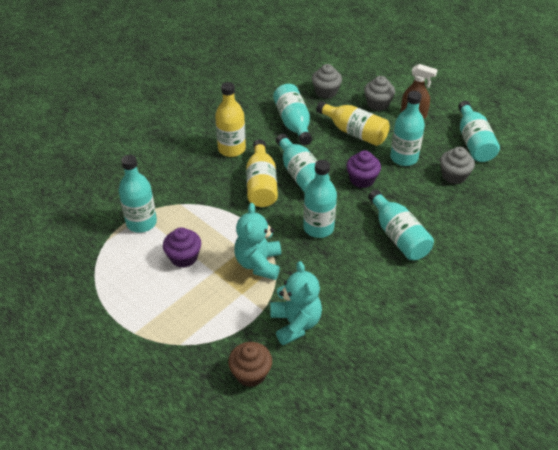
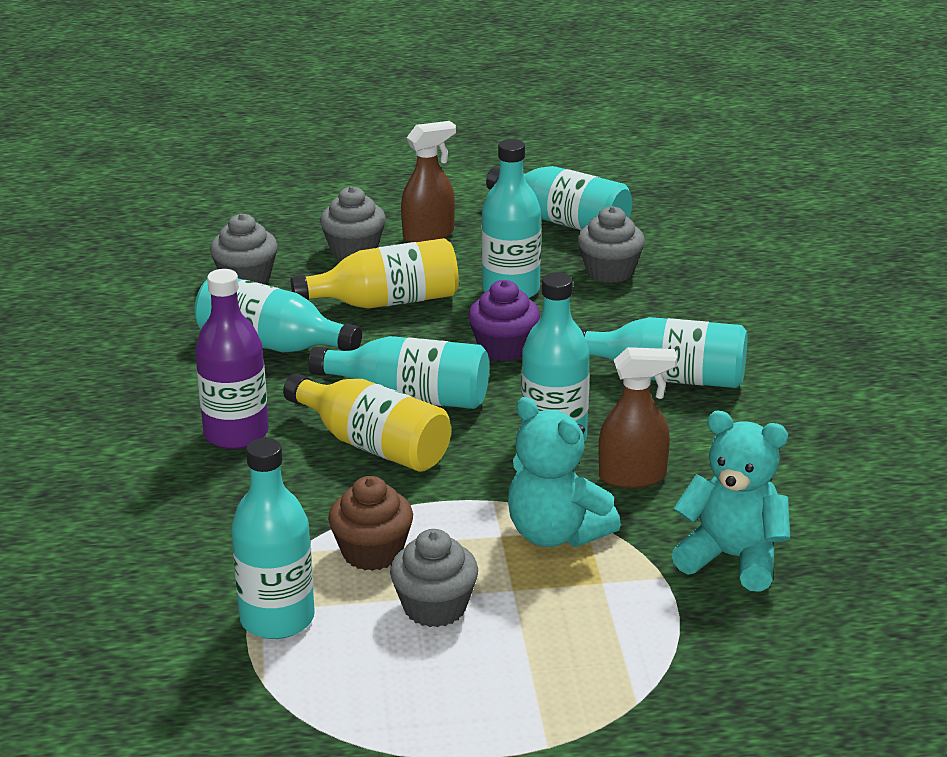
camera: 50 degrees left, 15 degrees down
(184, 257) = (435, 607): purple cupcake -> grey cupcake
(231, 149) = (236, 434): yellow bottle -> purple bottle
(251, 373) = (786, 652): brown cupcake -> brown cupcake (372, 552)
(318, 264) = (633, 477): none -> brown spray bottle

